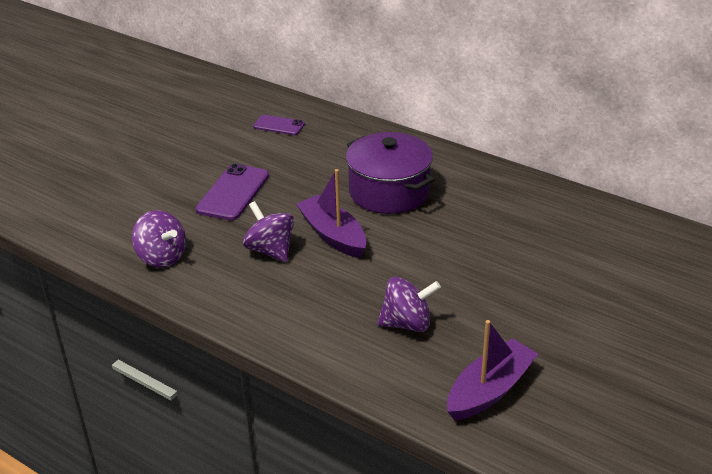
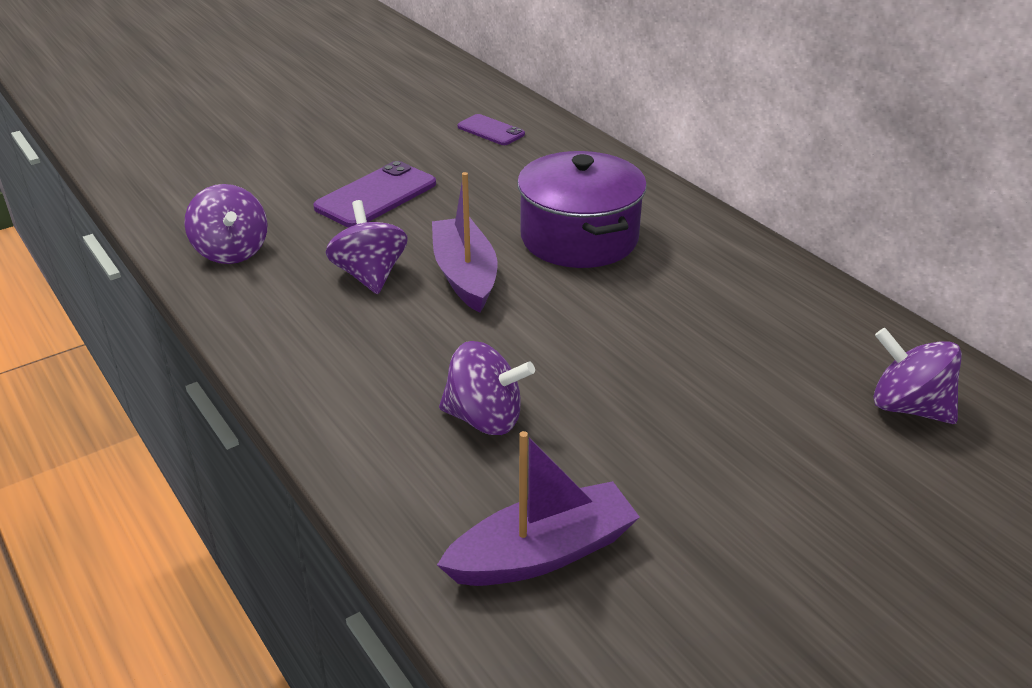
camera: 20 degrees right, 0 degrees up
(636, 252) = (908, 407): none -> purple spinning top

